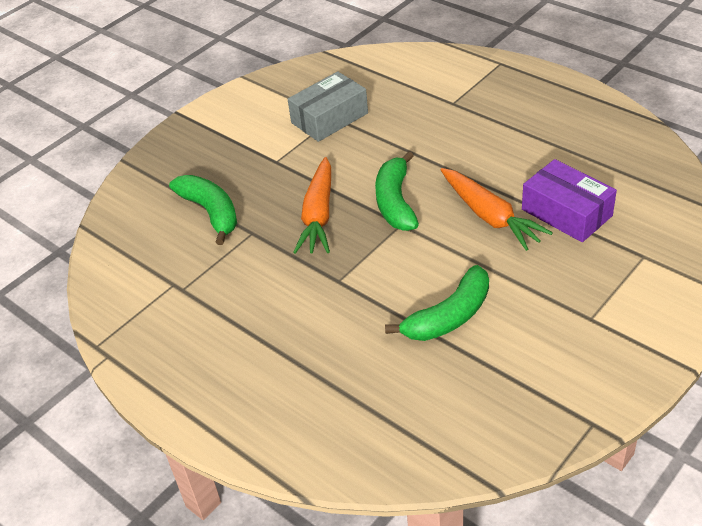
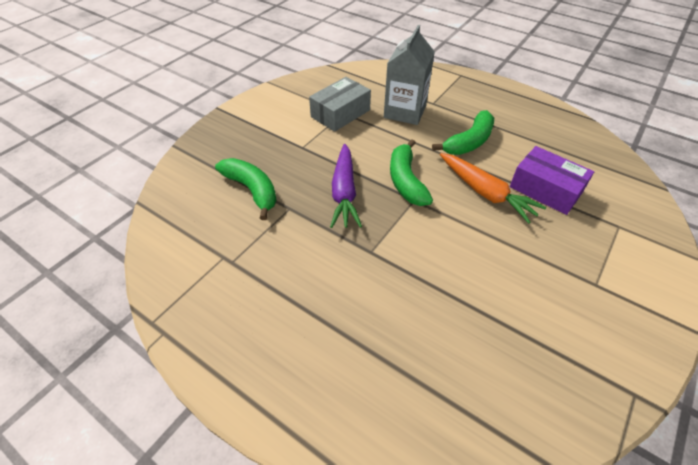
camera: 10 degrees left, 5 degrees up
(318, 215) = (344, 192): orange carrot -> purple carrot
(413, 115) = (405, 112): none -> grey carton
(449, 316) = (475, 285): green banana -> green banana (469, 142)

